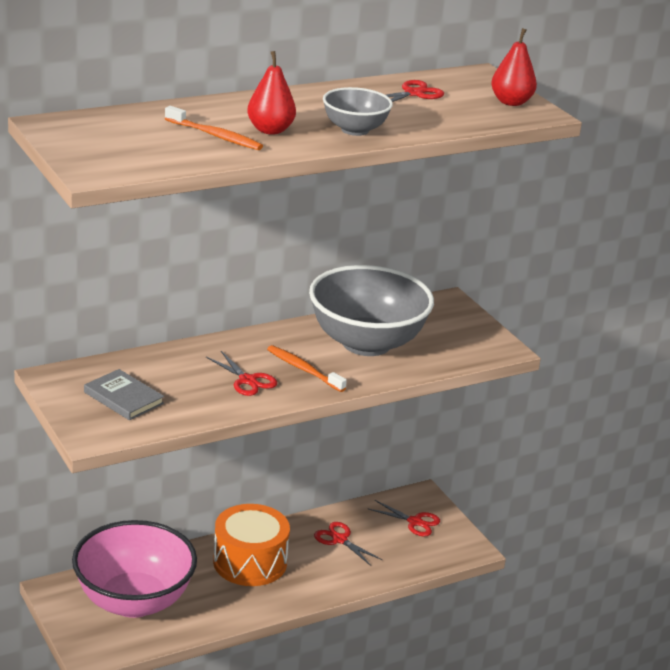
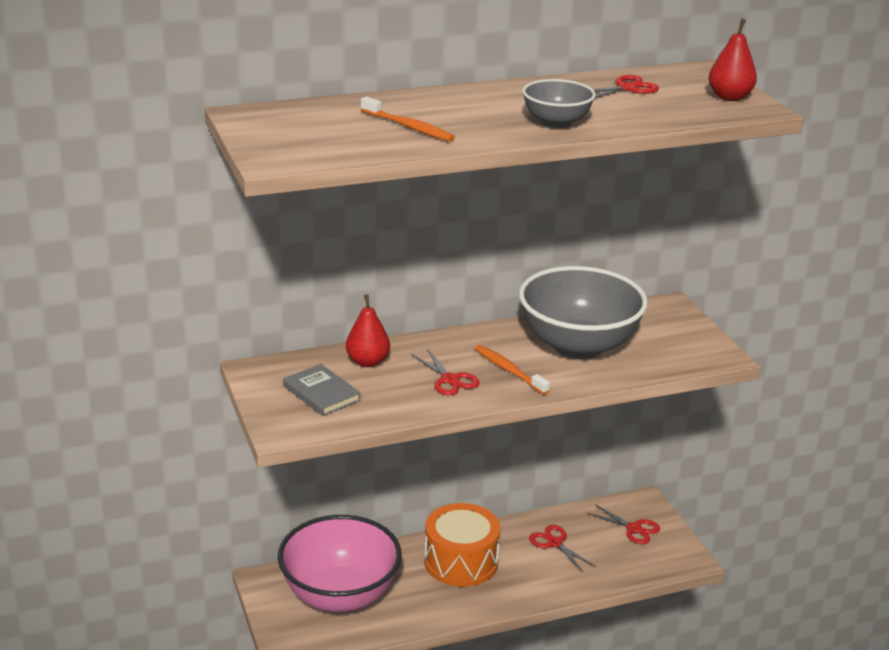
camera: 10 degrees right, 0 degrees up
(270, 130) = (467, 122): red pear -> red pear (367, 362)

